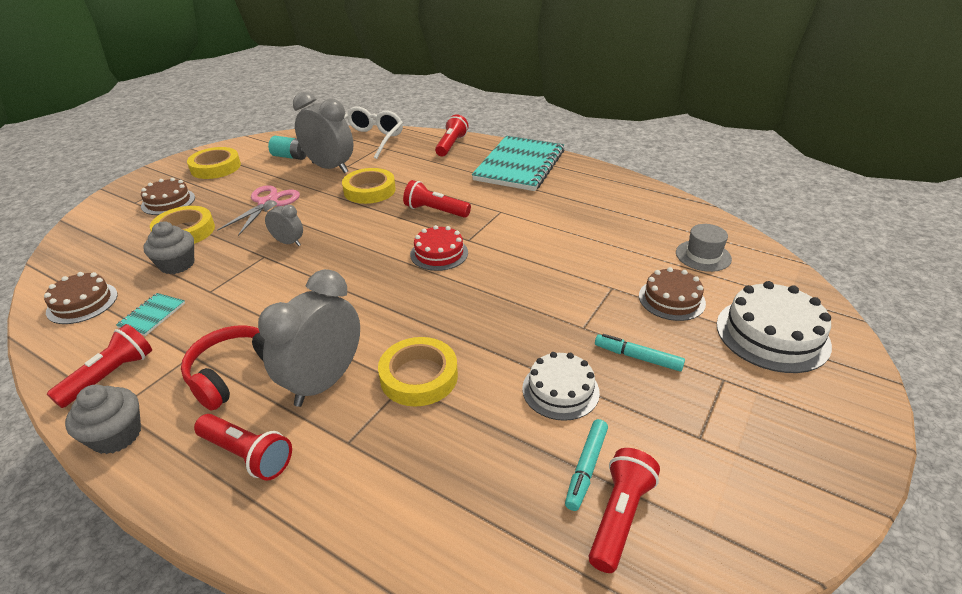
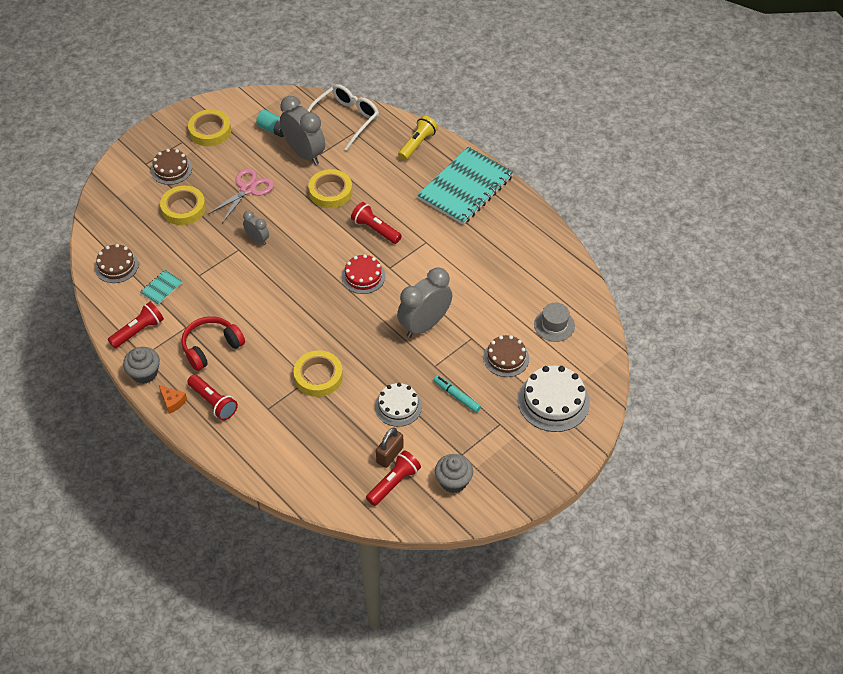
camera: 15 degrees right, 15 degrees up
(169, 471) = (172, 402): none -> orange cheese
(177, 264) = (177, 243): grey cupcake -> grey cupcake (453, 481)
(324, 382) = (262, 366): grey clock -> grey clock (424, 325)
(451, 145) = (417, 144): red flashlight -> yellow flashlight
(586, 468) = (390, 455): turquoise marker -> brown padlock

